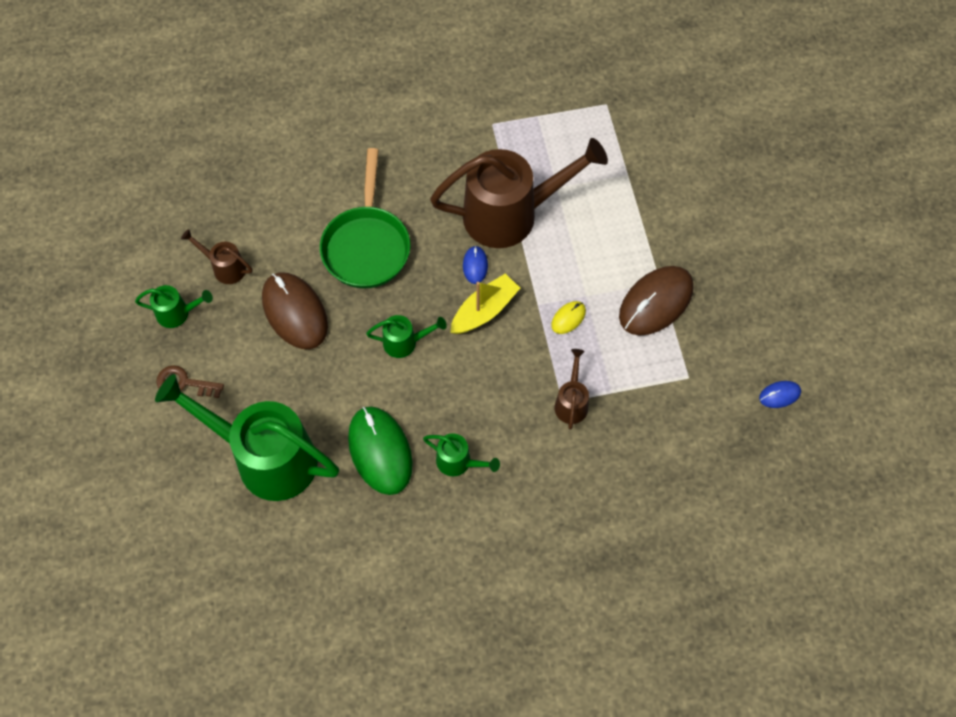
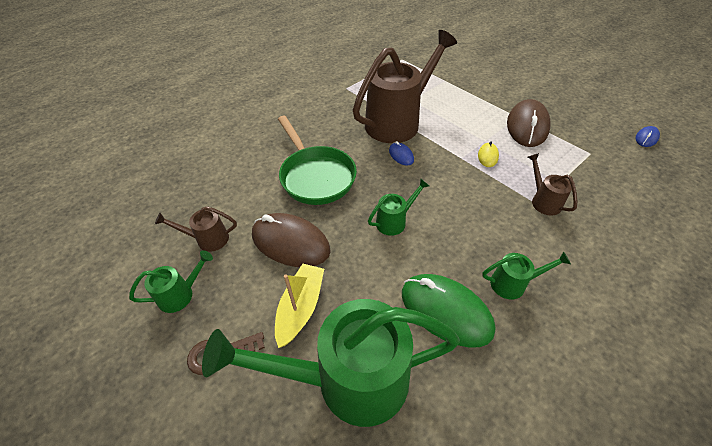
camera: 30 degrees left, 15 degrees down
(484, 310) = (431, 176): yellow boat -> yellow boat (300, 308)

